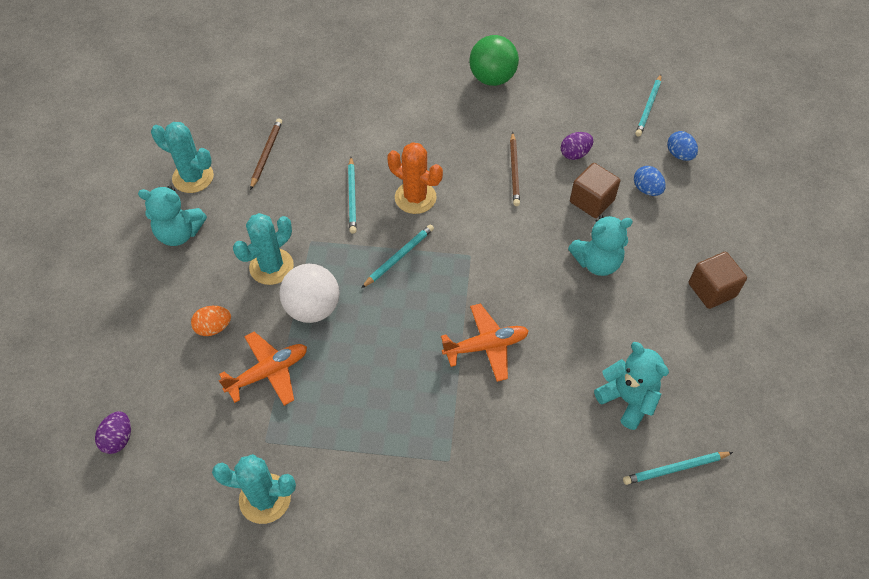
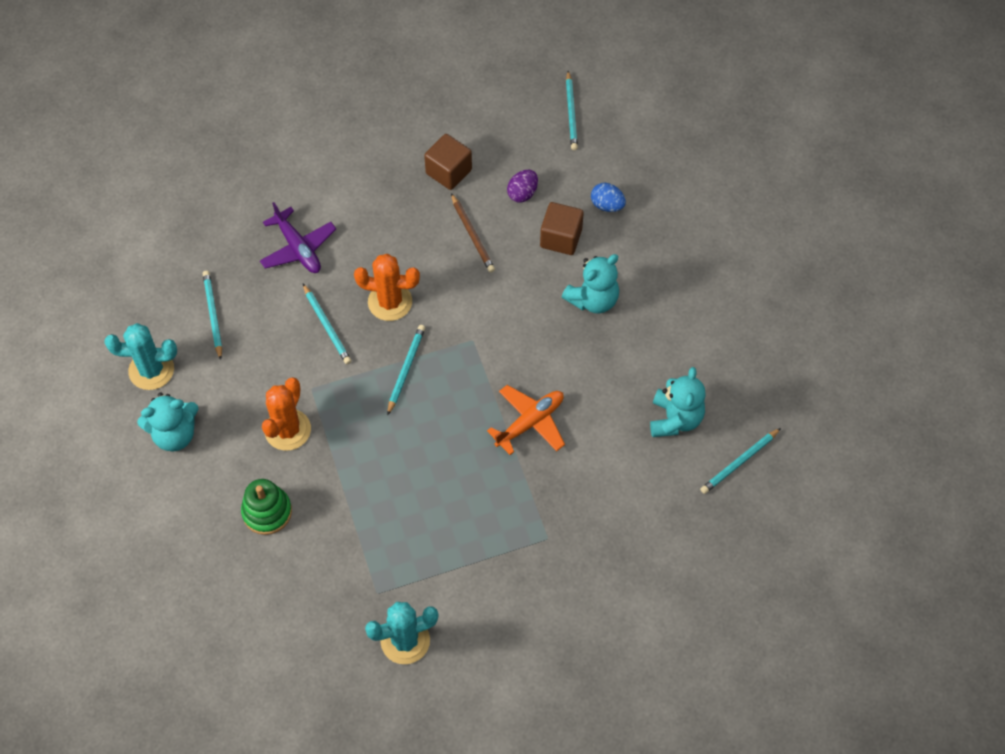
camera: 25 degrees left, 5 degrees up
(118, 439) = (241, 649): purple egg -> none
(214, 327) = (267, 512): orange egg -> green stacking toy
(266, 154) = (213, 315): brown pencil -> turquoise pencil
(268, 372) = (344, 531): orange plane -> none
(271, 267) = (287, 430): turquoise cactus -> orange cactus
(313, 308) = (351, 454): white ball -> none
(363, 129) = (298, 248): none -> purple plane
(492, 78) = (400, 138): green ball -> none
(627, 399) = (675, 419): turquoise teddy bear -> turquoise teddy bear turned 75 degrees clockwise
(679, 155) = (622, 155): blue egg -> none
(712, 290) = (706, 285): brown cube -> brown cube (448, 171)

